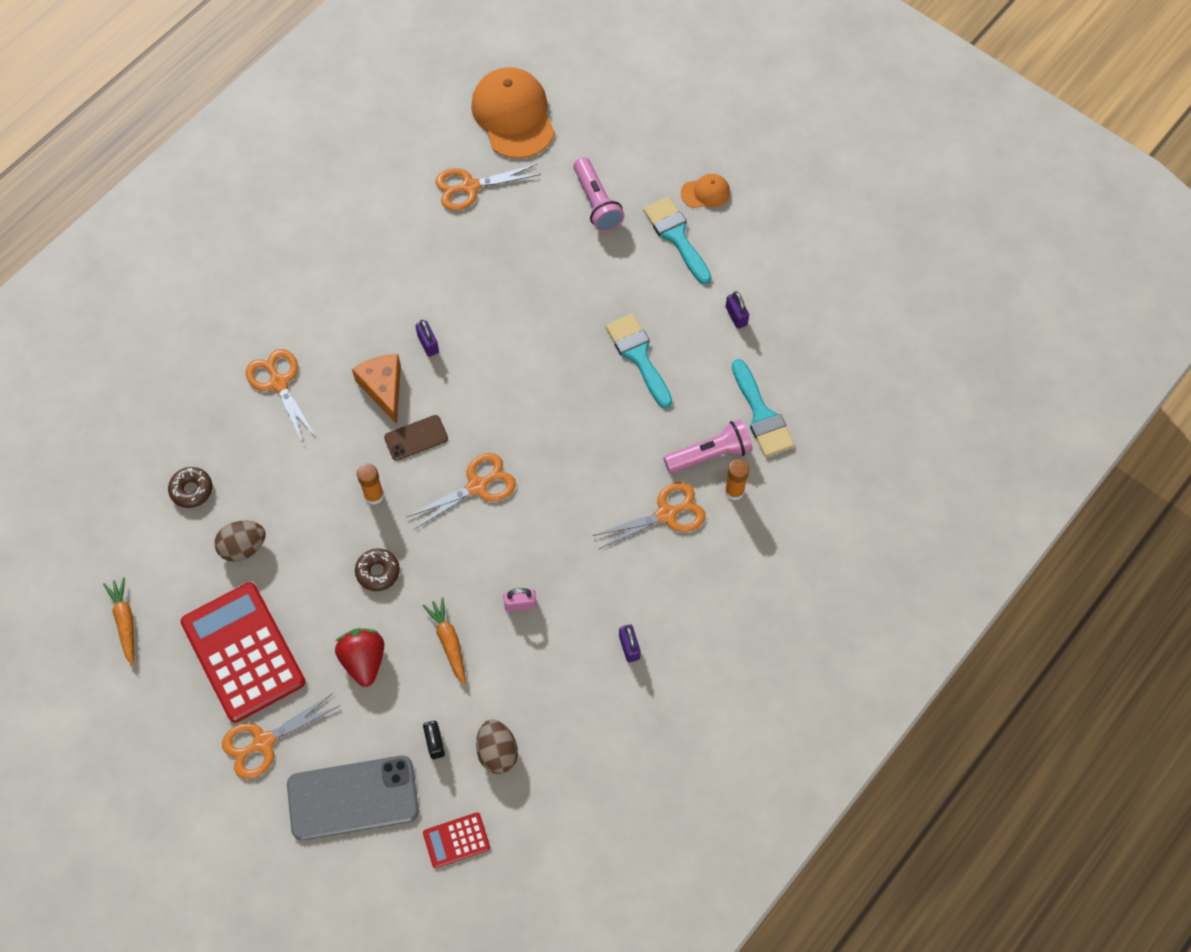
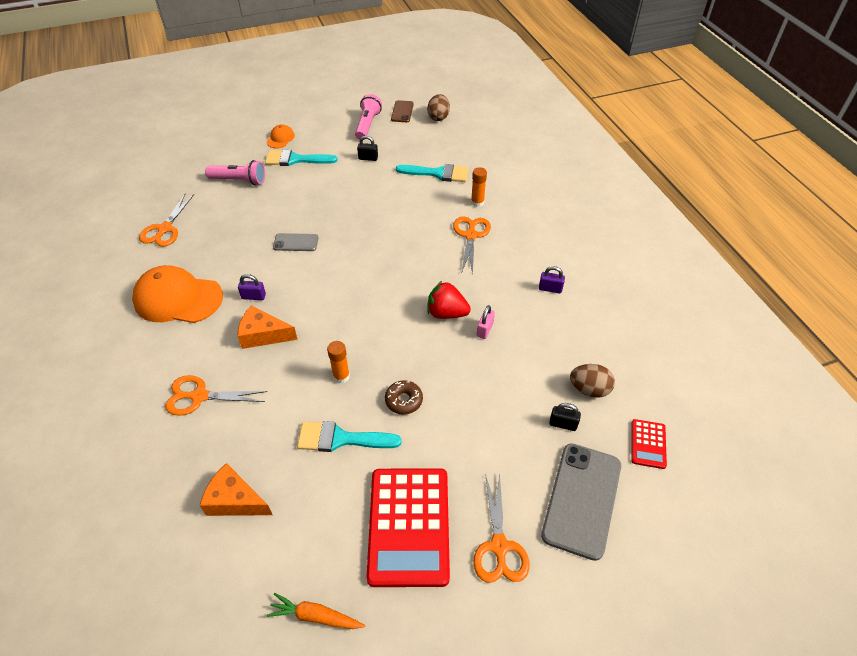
camera: 60 degrees left, 15 degrees down
(191, 490) = (235, 500): brown donut -> orange cheese
(243, 547) = (316, 483): brown egg -> brown egg (438, 117)
(243, 652) = (409, 526): red calculator -> red calculator turned 90 degrees counterclockwise
(363, 660) = (470, 441): red strawberry -> red strawberry (446, 313)
(416, 438) = (317, 333): brown phone -> brown phone (402, 112)
(449, 642) = (488, 381): orange carrot -> none
(477, 486) = (381, 315): orange scissors -> none
(513, 115) = (140, 190): orange cap -> orange cap (178, 298)
(533, 332) = (296, 242): none -> grey phone
(639, 356) = (357, 205): turquoise brush -> turquoise brush (341, 439)
(710, 454) = (446, 202): pink flashlight -> pink flashlight (367, 125)
(736, 316) = (368, 158): purple padlock -> black padlock

